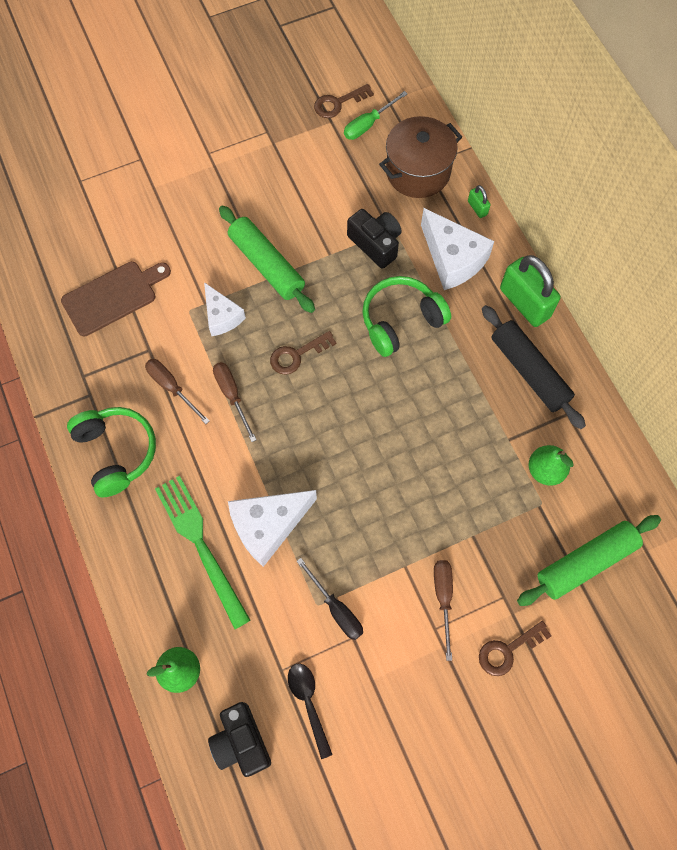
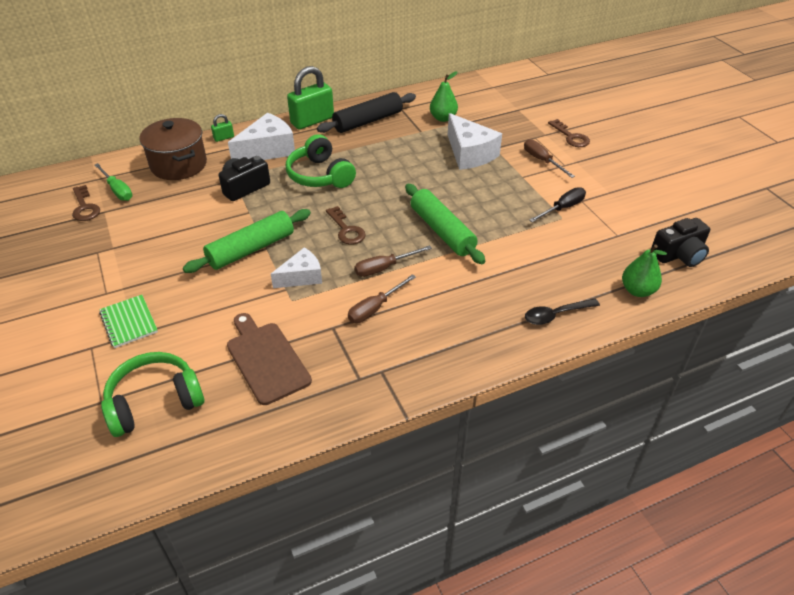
camera: 90 degrees left, 25 degrees down
(116, 452) = (444, 345): green headphones -> green headphones (155, 402)
(168, 180) = (129, 322): none -> green notebook
(201, 545) = (527, 283): green fork -> none
(268, 526) = (503, 244): white cheese -> white cheese (469, 154)
(308, 703) = (637, 221): black spoon -> black spoon (556, 315)
(443, 598) = (542, 161): brown screwdriver -> brown screwdriver turned 60 degrees clockwise
(586, 562) = (505, 107): green rolling pin -> green rolling pin (442, 231)

